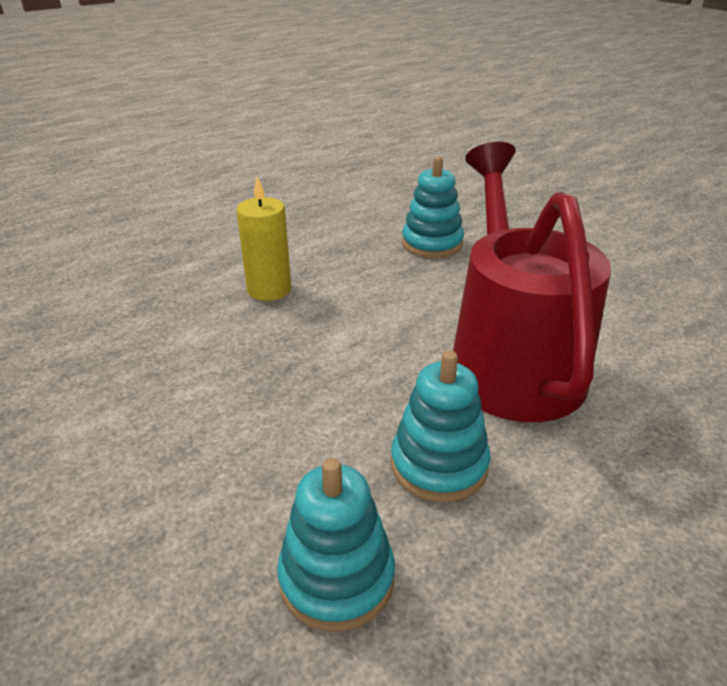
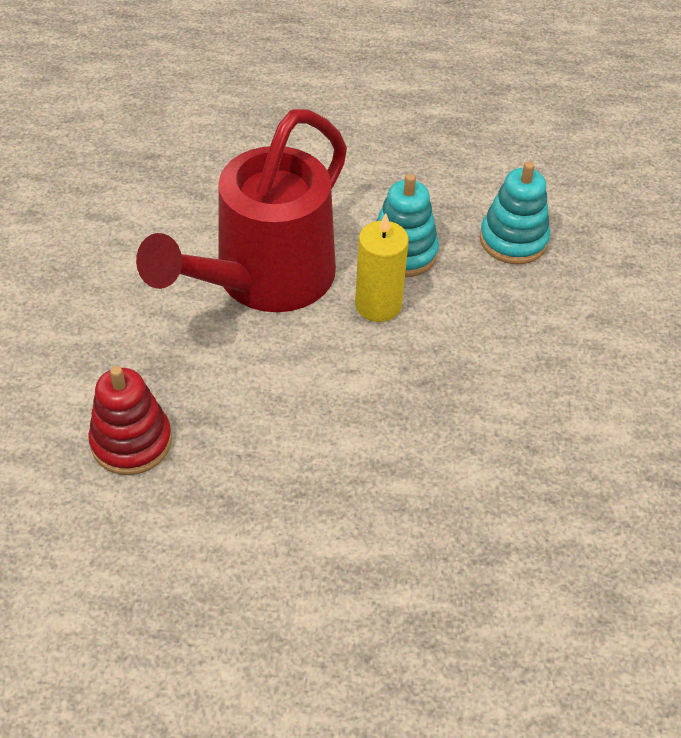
camera: 140 degrees left, 15 degrees up
(269, 289) = (357, 488): yellow candle -> yellow candle (378, 305)
(432, 244) = (131, 442): turquoise stacking toy -> red stacking toy

